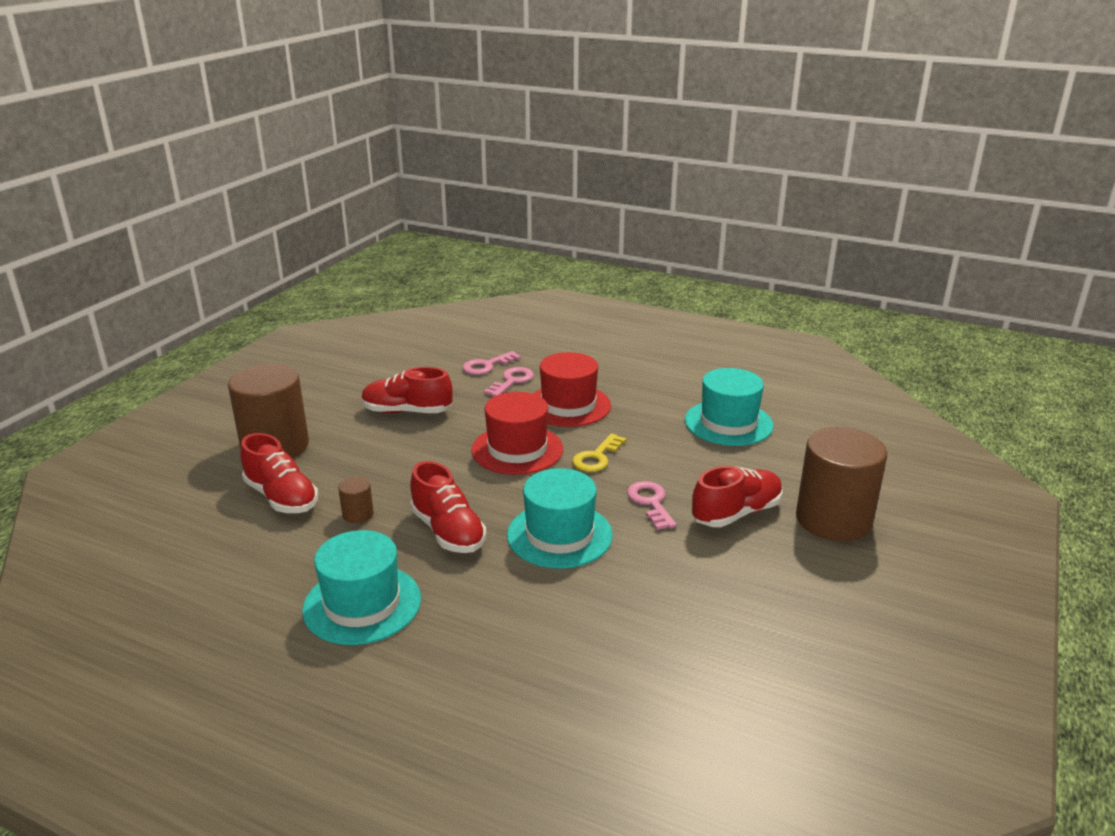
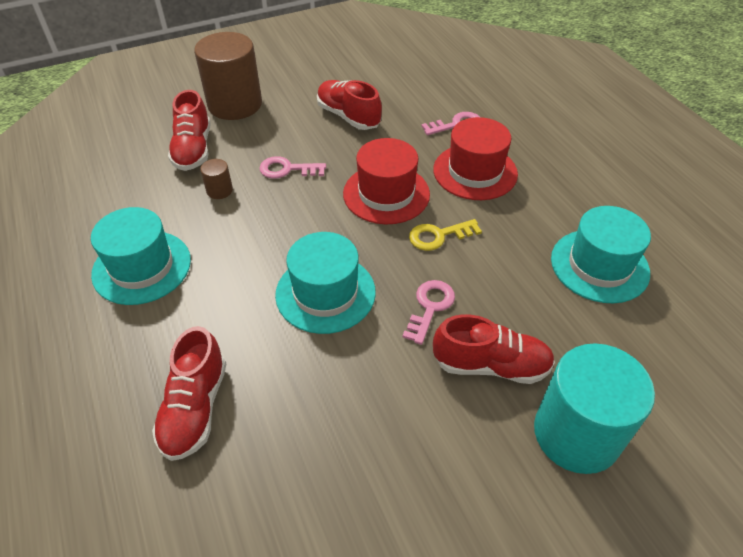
camera: 40 degrees right, 20 degrees up
(448, 531) = (256, 240): red shoe -> red shoe (195, 408)
(487, 366) = (454, 100): pink key -> pink key (287, 169)
(833, 520) = (576, 434): brown cylinder -> turquoise cylinder

